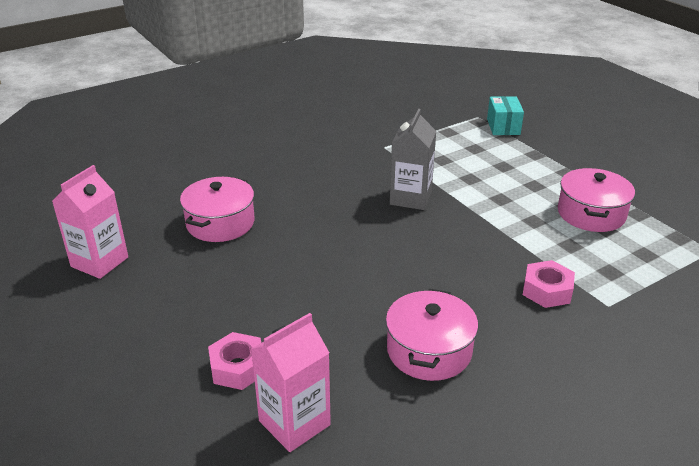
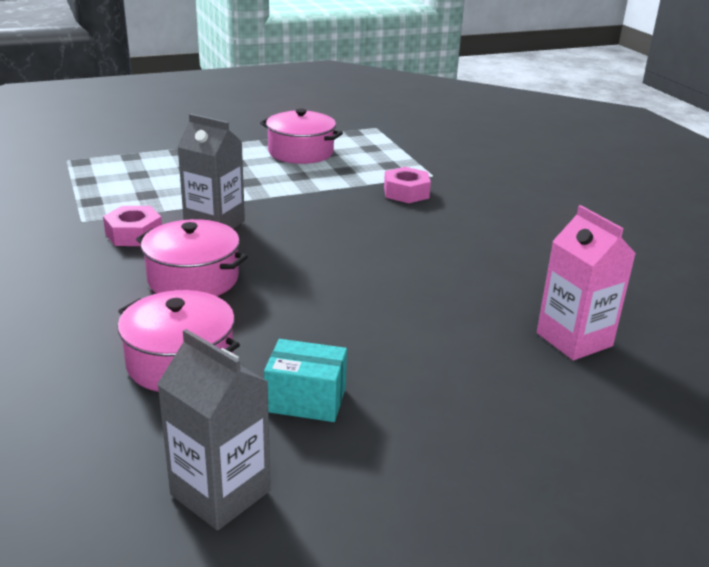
camera: 80 degrees left, 5 degrees down
(99, 262) = (220, 493): pink carton -> grey carton
(238, 367) = (491, 368): pink nut -> pink nut (134, 234)
(429, 350) = (477, 257): pink pot -> pink pot (193, 279)
(503, 127) = (105, 153): turquoise box -> turquoise box (306, 399)

